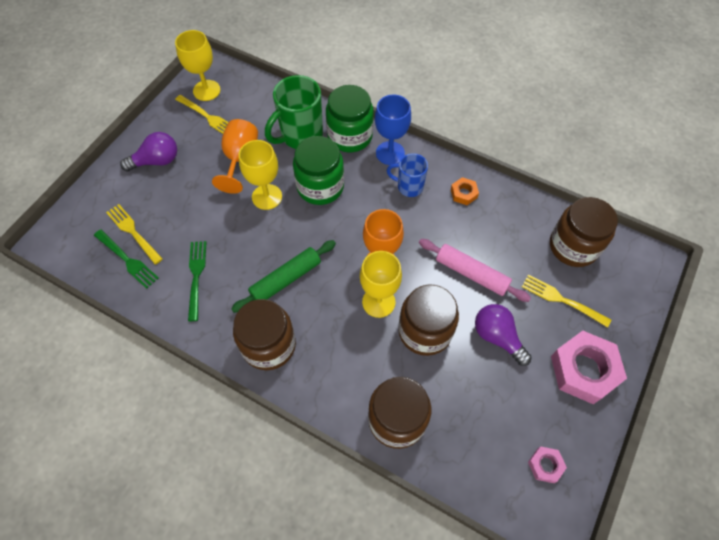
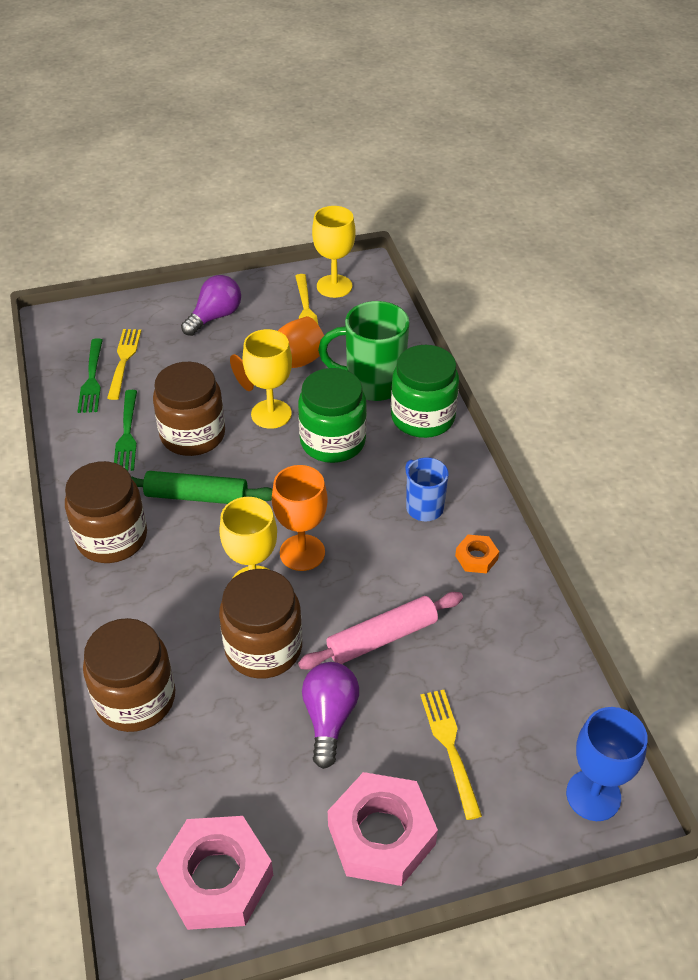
camera: 45 degrees right, 15 degrees down
(156, 161) = (215, 317): purple light bulb -> purple light bulb turned 75 degrees counterclockwise
(196, 276) = (127, 434): green fork -> green fork turned 135 degrees clockwise
(390, 153) = (445, 462): blue goblet -> blue goblet (593, 795)
(471, 273) = (382, 638): pink rolling pin -> pink rolling pin turned 75 degrees clockwise
(545, 465) = (217, 878): pink nut -> pink nut, size x2.10
(573, 246) = (538, 708): brown jar -> brown jar (193, 435)

